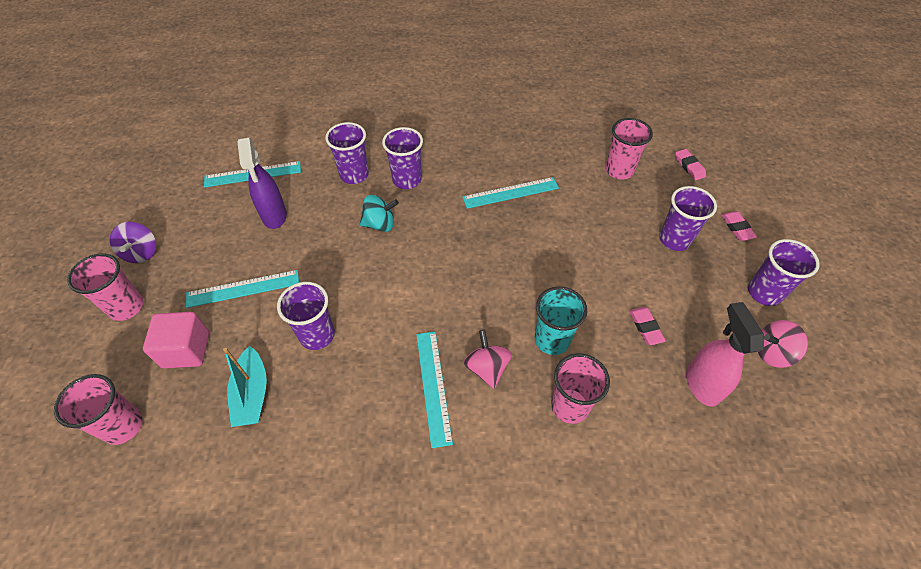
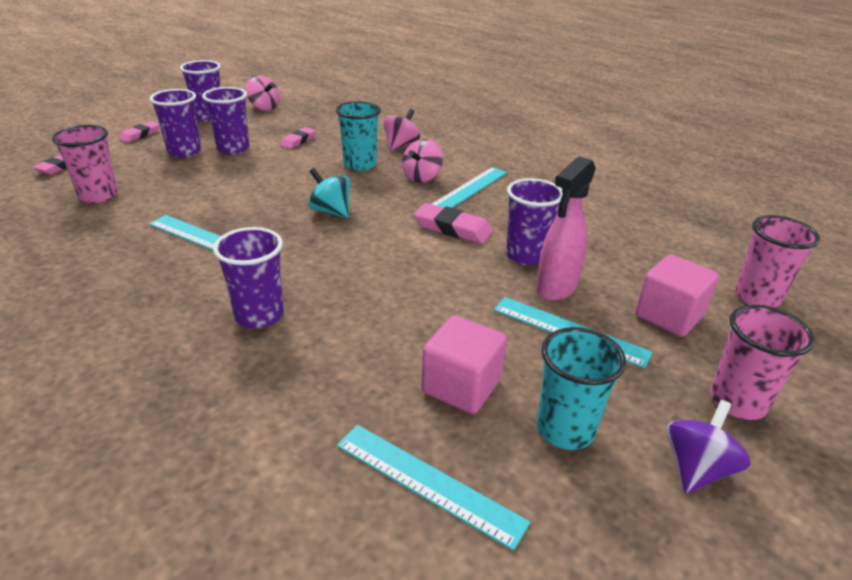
camera: 135 degrees left, 20 degrees down
(211, 230) = (565, 429): none -> turquoise cup
(252, 394) = (617, 254): turquoise boat -> none
(274, 216) = (461, 386): purple spray bottle -> pink cube
(354, 175) = (300, 366): purple cup -> purple cup (233, 149)
(380, 224) = (357, 294): turquoise spinning top -> turquoise spinning top (331, 211)
(391, 321) = (452, 228): none -> pink eraser
(569, 406) = (401, 146): pink cup -> pink spinning top
(701, 384) = (321, 118): pink spray bottle -> pink spray bottle (556, 288)

